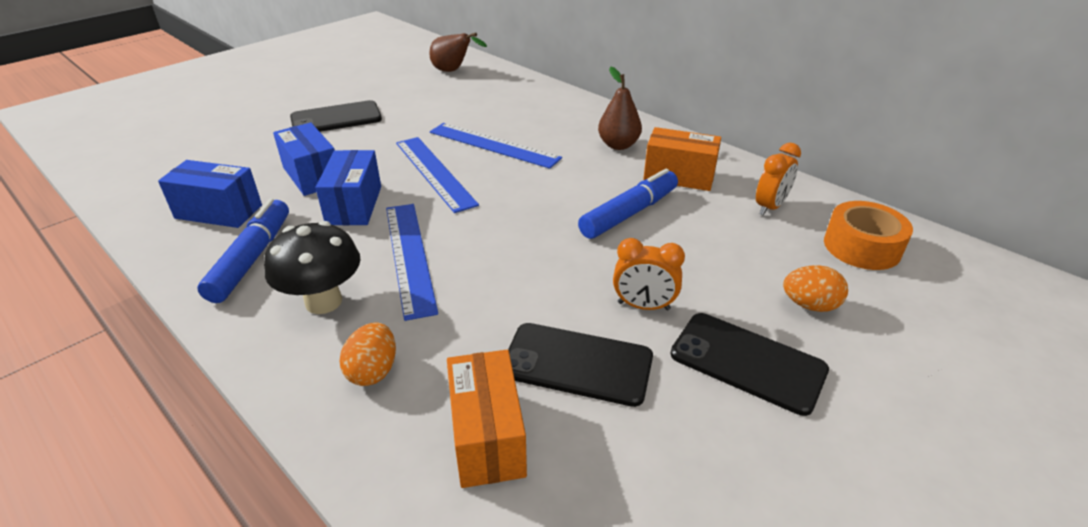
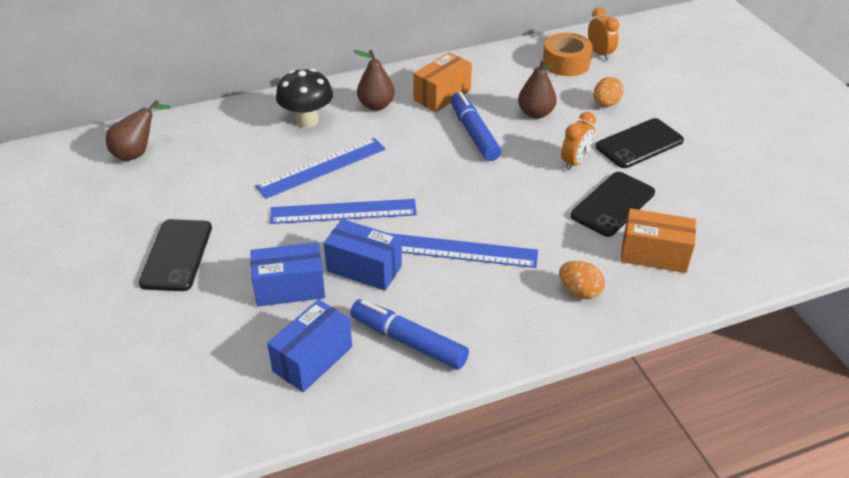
camera: 65 degrees left, 5 degrees up
(323, 302) = (492, 305): black mushroom -> black mushroom (307, 120)
(717, 248) = (535, 113): none -> brown pear
(770, 207) = (505, 75): orange clock -> orange clock (600, 53)

